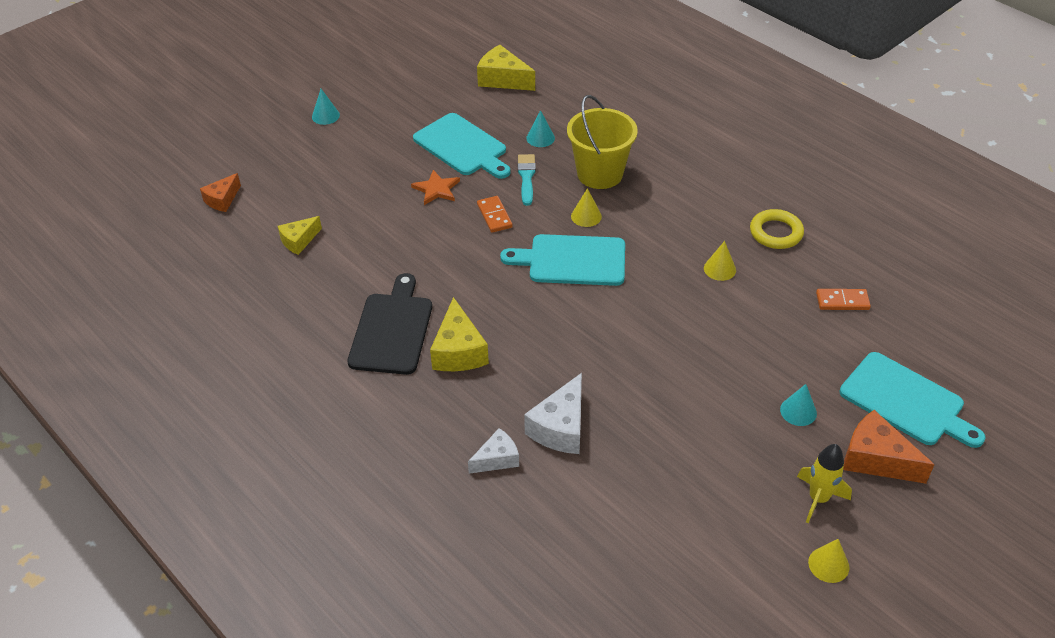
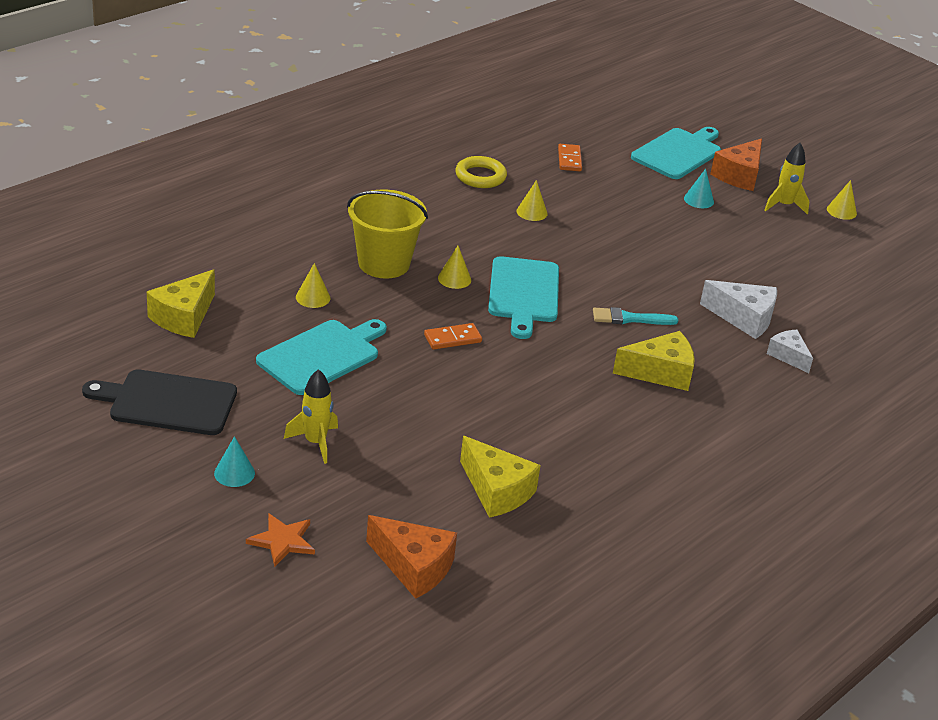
camera: 95 degrees left, 10 degrees down
(222, 200) = (414, 567): orange cheese -> orange cheese, size x1.58
(299, 241) = (496, 491): yellow cheese -> yellow cheese, size x1.58
(357, 149) = (315, 442): none -> yellow rocket
(392, 330) = (637, 416): black cutting board -> black cutting board (168, 402)
(436, 189) = (403, 378): orange star -> orange star (282, 541)
(526, 177) = (386, 312): turquoise brush -> turquoise brush (629, 319)
(540, 138) = (313, 297): turquoise cone -> yellow cone

